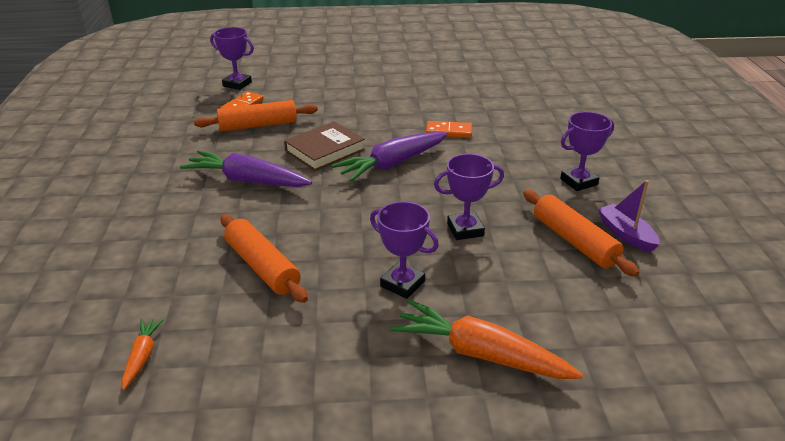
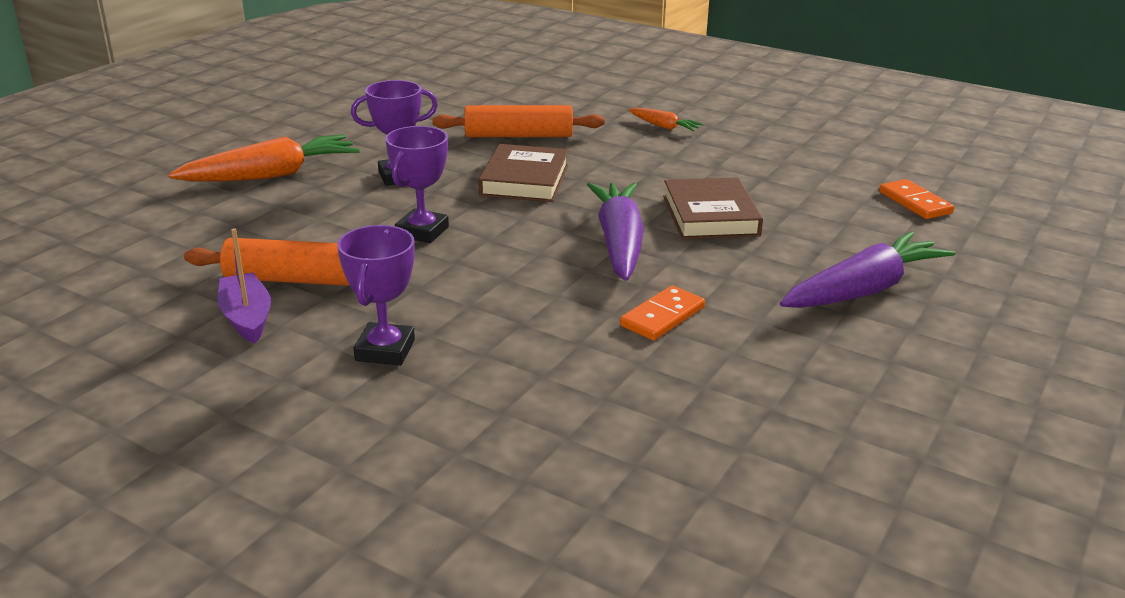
camera: 125 degrees right, 5 degrees down
(142, 356) = (477, 87): orange carrot -> orange carrot (664, 126)
(237, 84) = (1009, 217): purple trophy -> none
(247, 180) = (686, 162): purple carrot -> purple carrot (863, 290)
(258, 125) = (834, 197): orange rolling pin -> none
(345, 227) = (525, 180): none -> brown book
(626, 234) = (247, 318): purple boat -> purple boat turned 120 degrees counterclockwise

